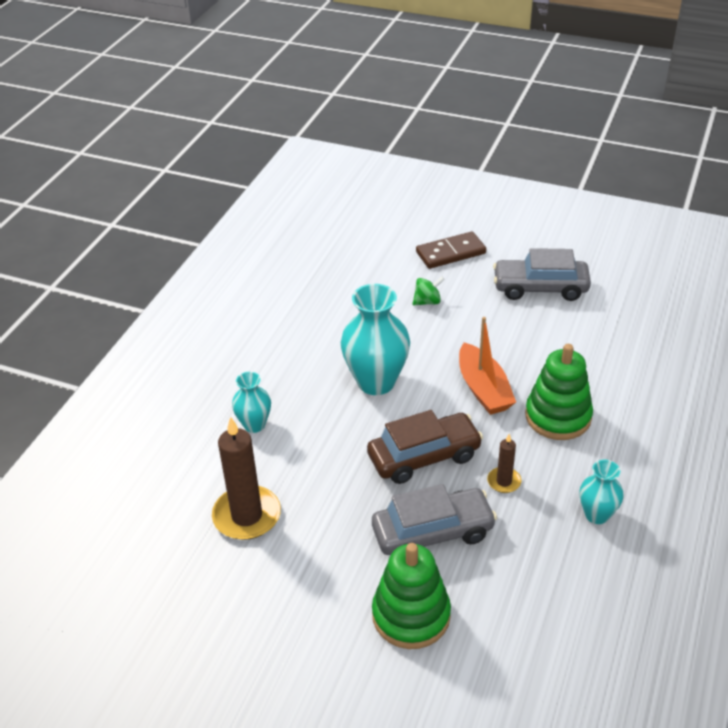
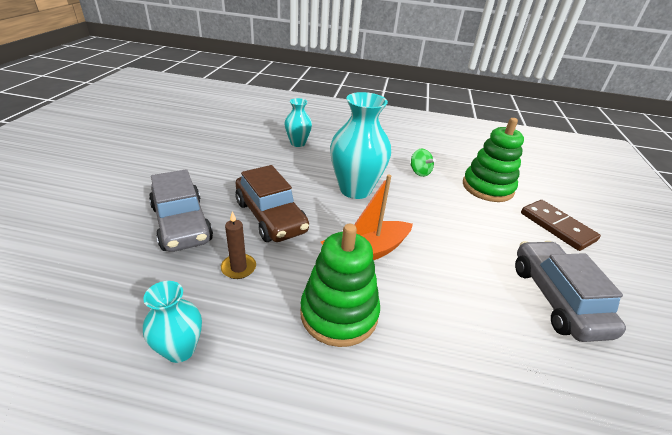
camera: 75 degrees right, 5 degrees down
(247, 515) = (215, 145): brown candle -> none
(411, 615) = (97, 214): green stacking toy -> green stacking toy (487, 187)
(427, 301) = (473, 214): green spinning top -> green spinning top (419, 172)

